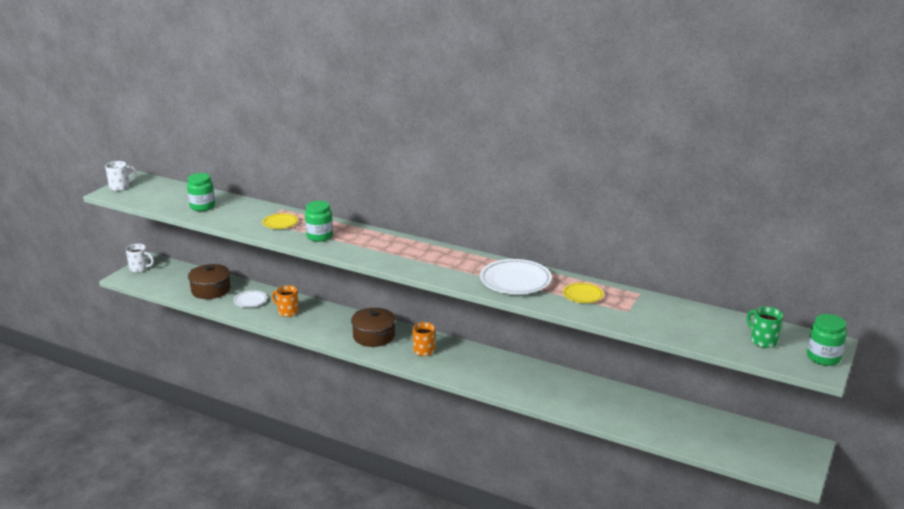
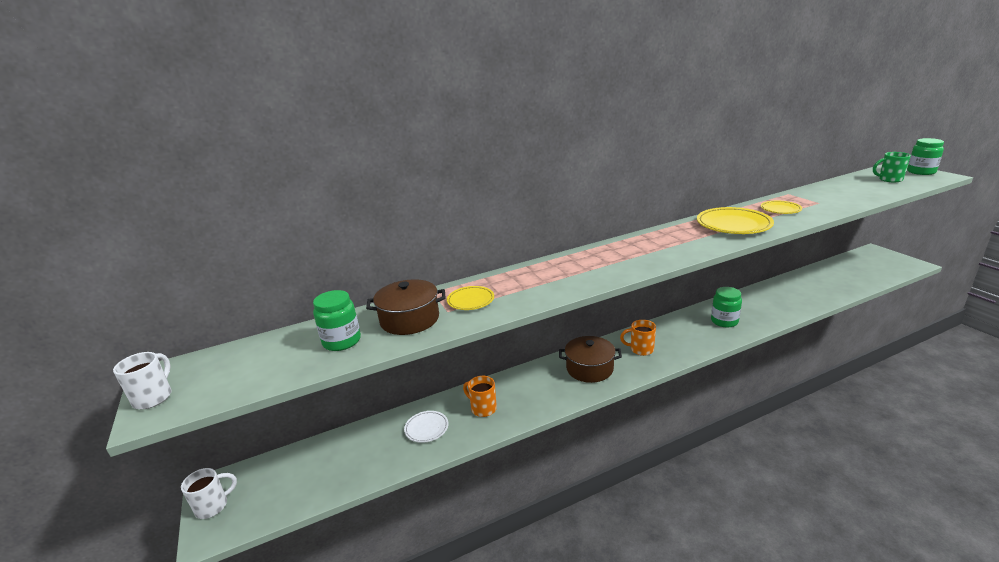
camera: 50 degrees left, 0 degrees up
(211, 290) = (361, 453): brown pot -> brown pot (410, 319)
(287, 312) = (482, 408): orange mug -> orange mug turned 60 degrees clockwise
(319, 236) = (536, 286): green jar -> green jar (724, 321)
(515, 281) = (733, 225): white plate -> yellow plate

